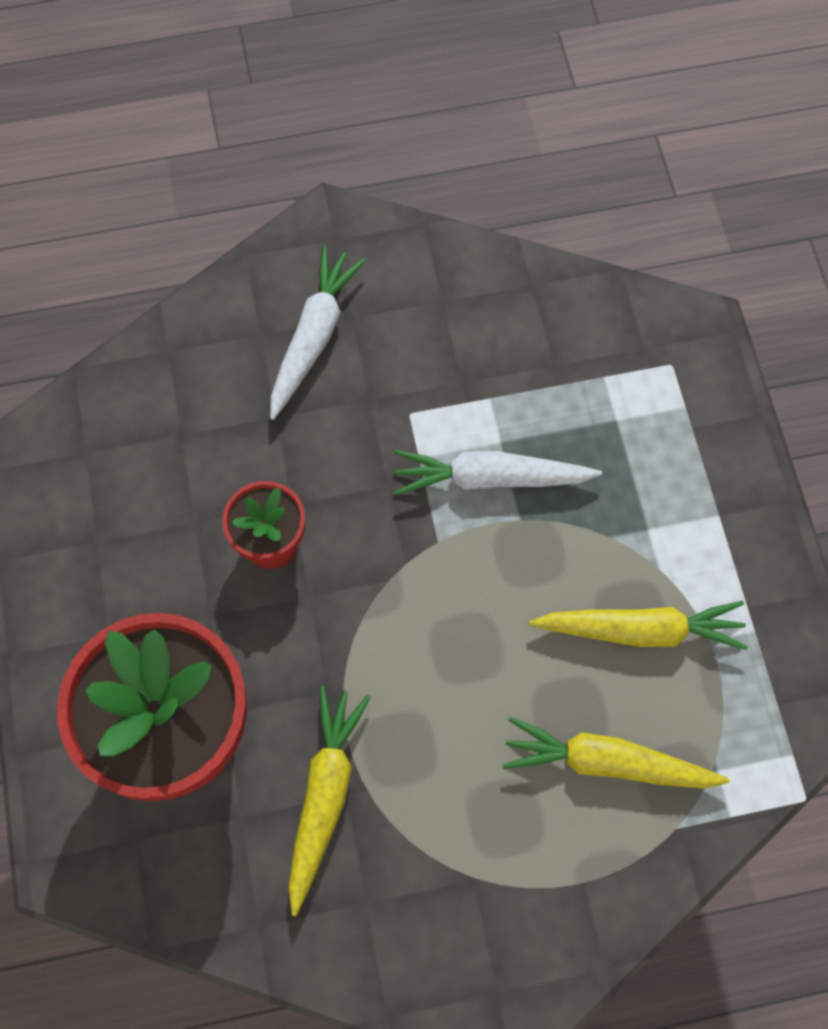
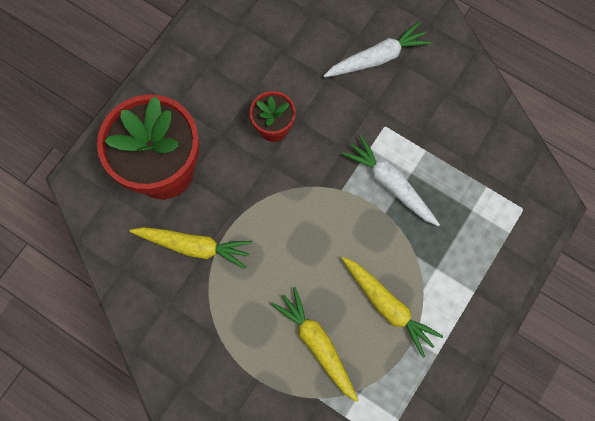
camera: 45 degrees right, 5 degrees up
(324, 795) = (194, 246): yellow carrot -> yellow carrot turned 45 degrees clockwise

